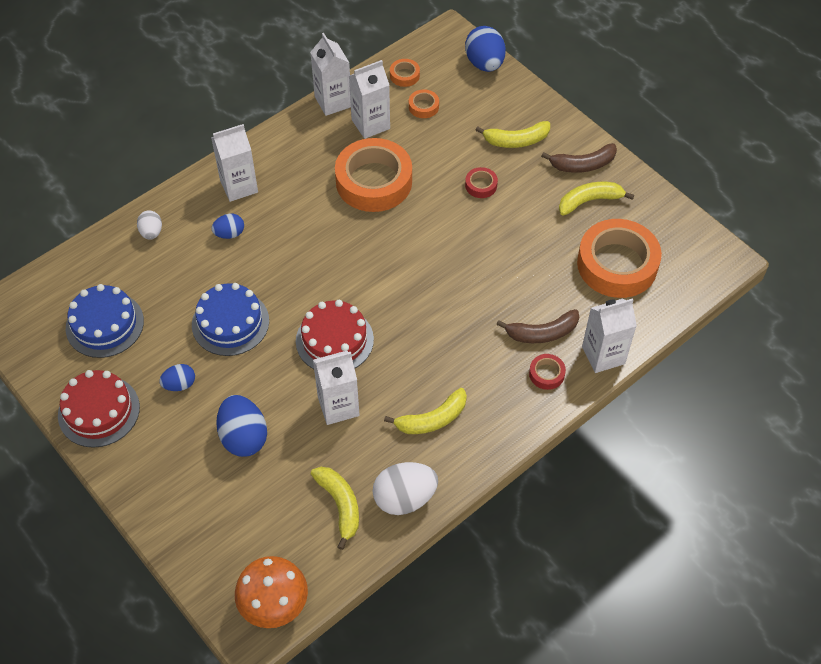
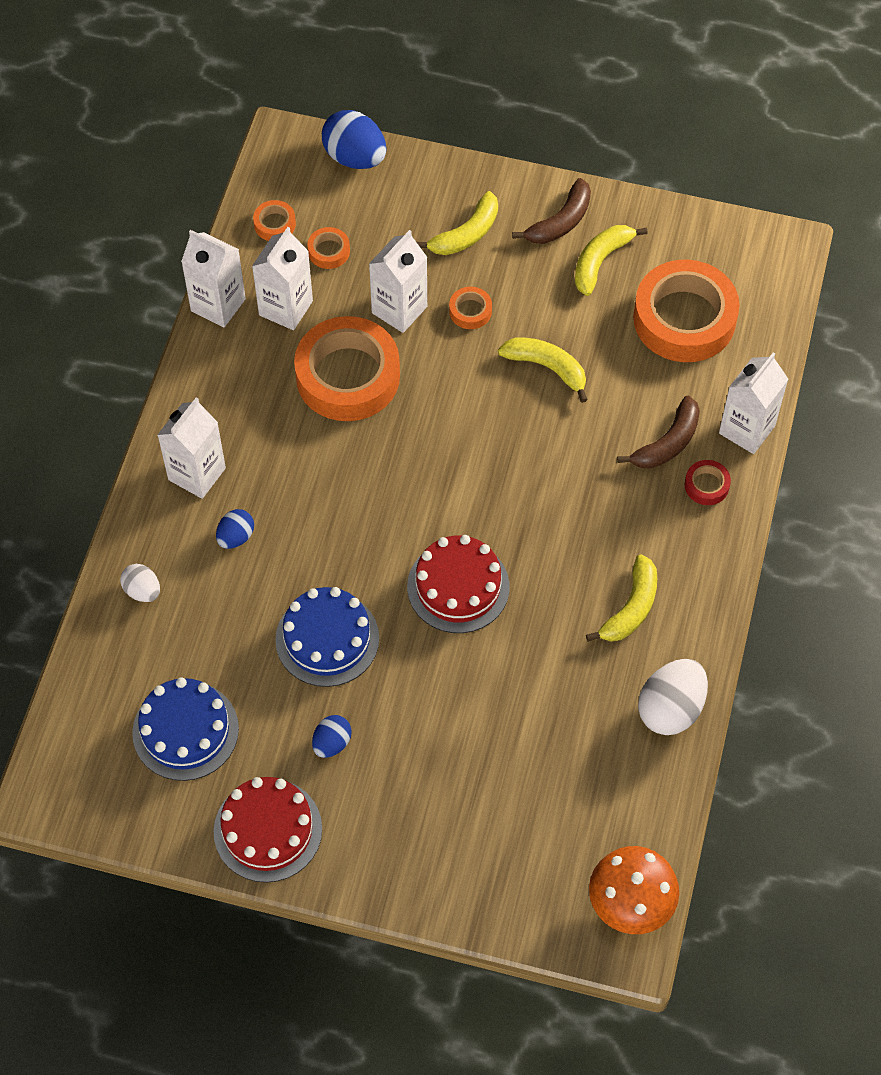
camera: 35 degrees left, 5 degrees up
(244, 437) = (452, 754): blue egg -> none
(338, 406) = (523, 656): white carton -> white carton (399, 310)
(340, 505) = (612, 759): yellow banana -> yellow banana (547, 368)
(481, 185) = (470, 311): red tape -> orange tape

